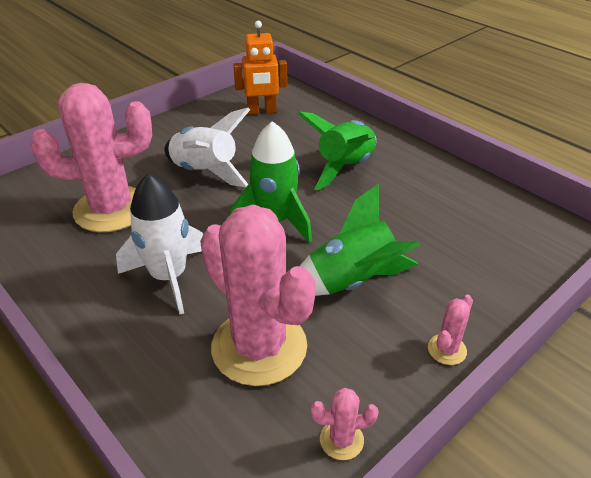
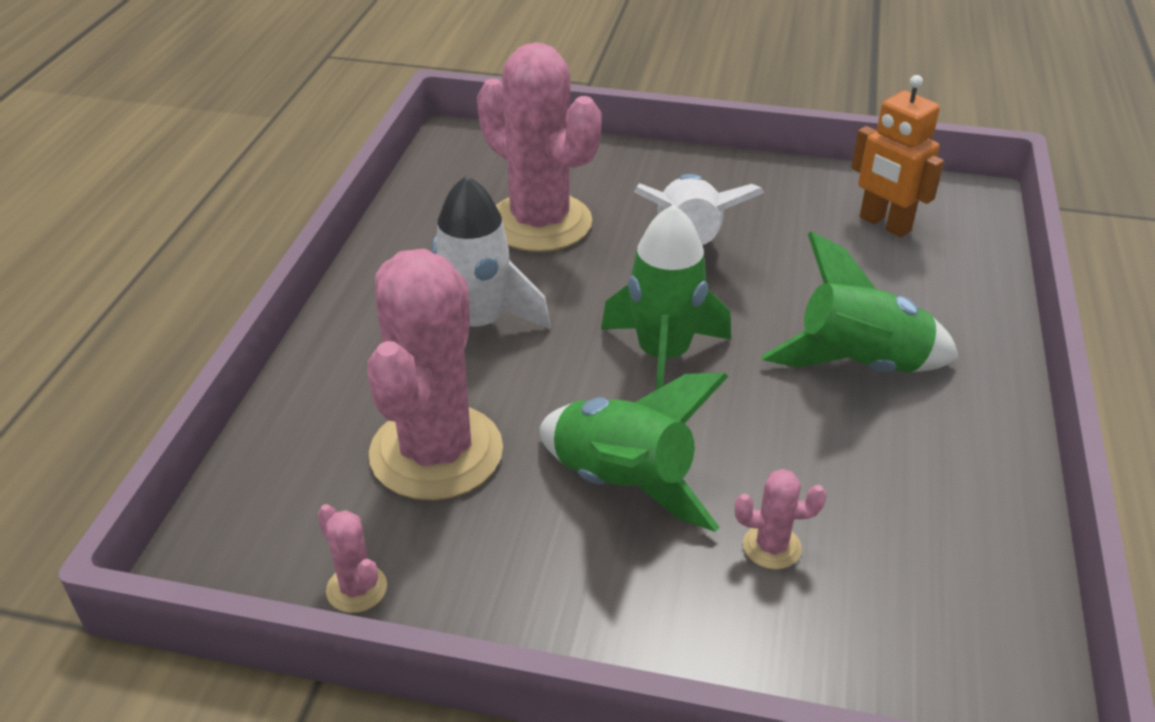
camera: 55 degrees right, 0 degrees up
(447, 349) = (582, 634): pink cactus -> pink cactus (771, 547)

